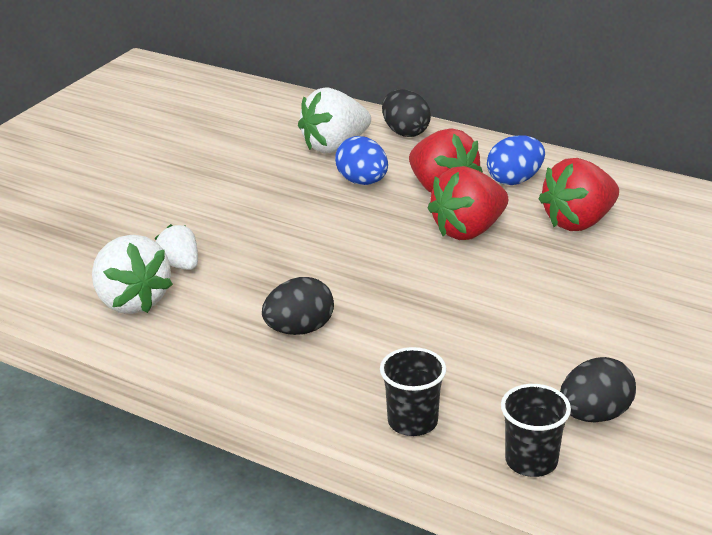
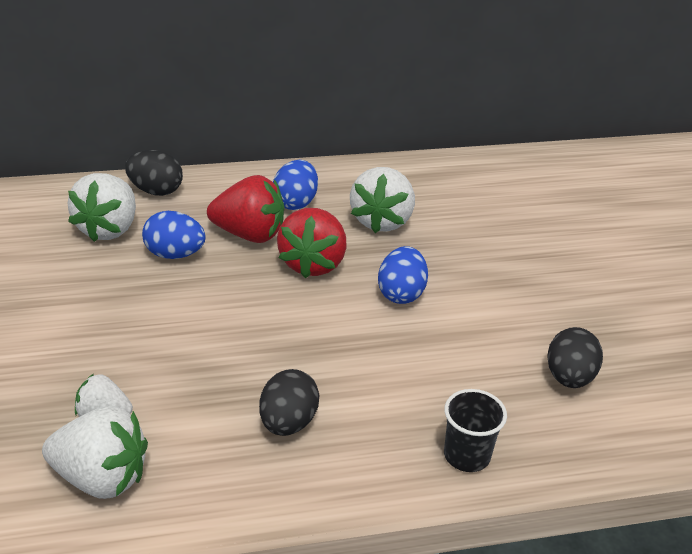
camera: 45 degrees left, 5 degrees up
(519, 283) = (401, 293): none -> blue egg
(531, 461) = (575, 439): black cup -> none
(578, 222) = (381, 221): red strawberry -> white strawberry

